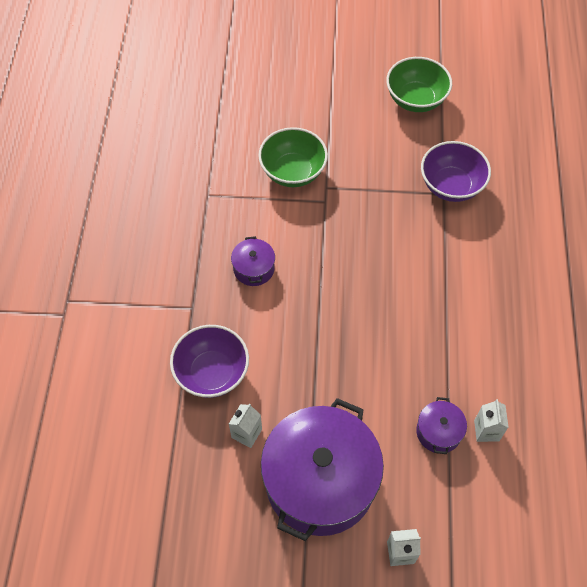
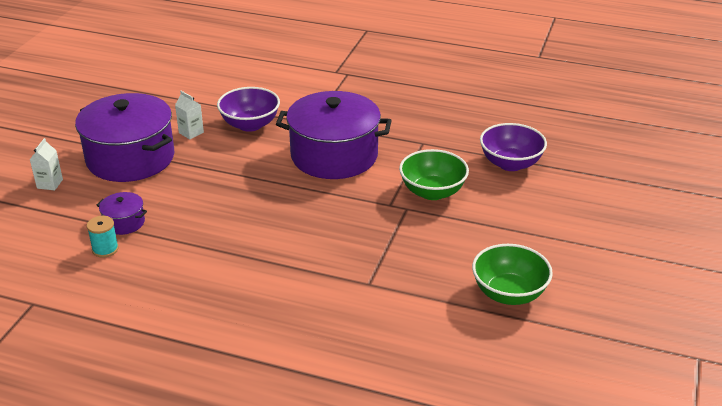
camera: 105 degrees right, 25 degrees down
(253, 268) = (334, 155): purple pot -> purple pot, size x2.35
(451, 186) = (377, 292): purple bowl -> purple bowl (510, 163)
(486, 430) = (105, 249): white carton -> turquoise spool

